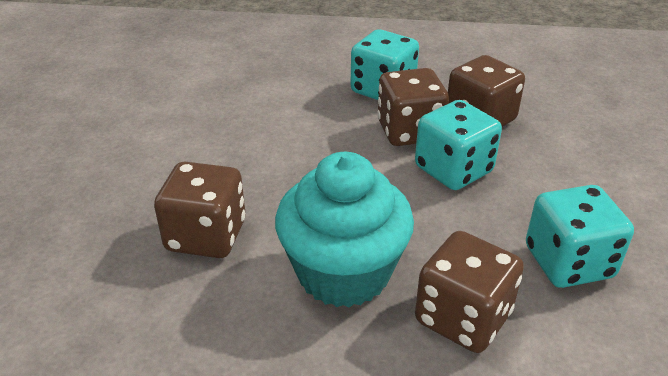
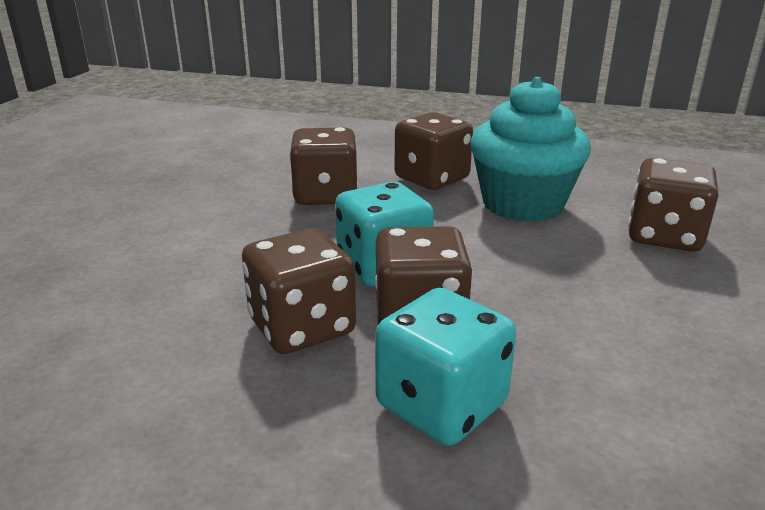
camera: 170 degrees left, 10 degrees down
(568, 262) = (325, 195): turquoise dice -> brown dice

